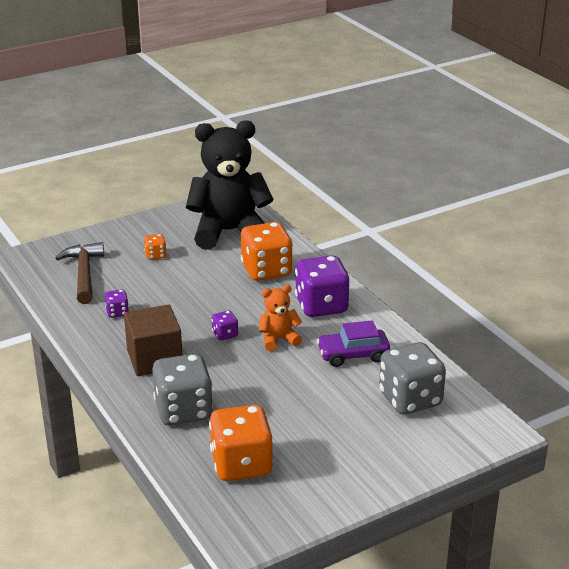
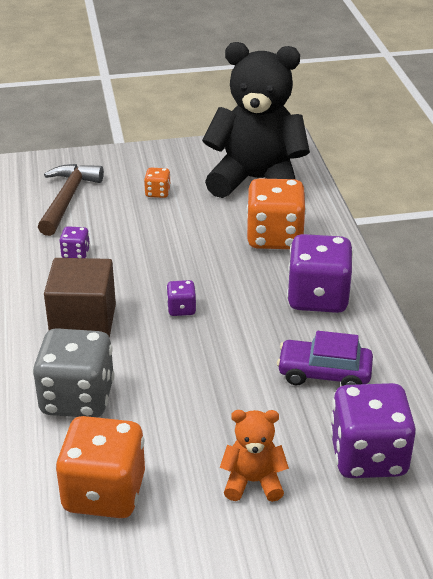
camera: 20 degrees right, 5 degrees up
(278, 339) = (242, 330): orange teddy bear -> orange teddy bear (253, 482)
(410, 399) = (368, 456): grey dice -> purple dice

